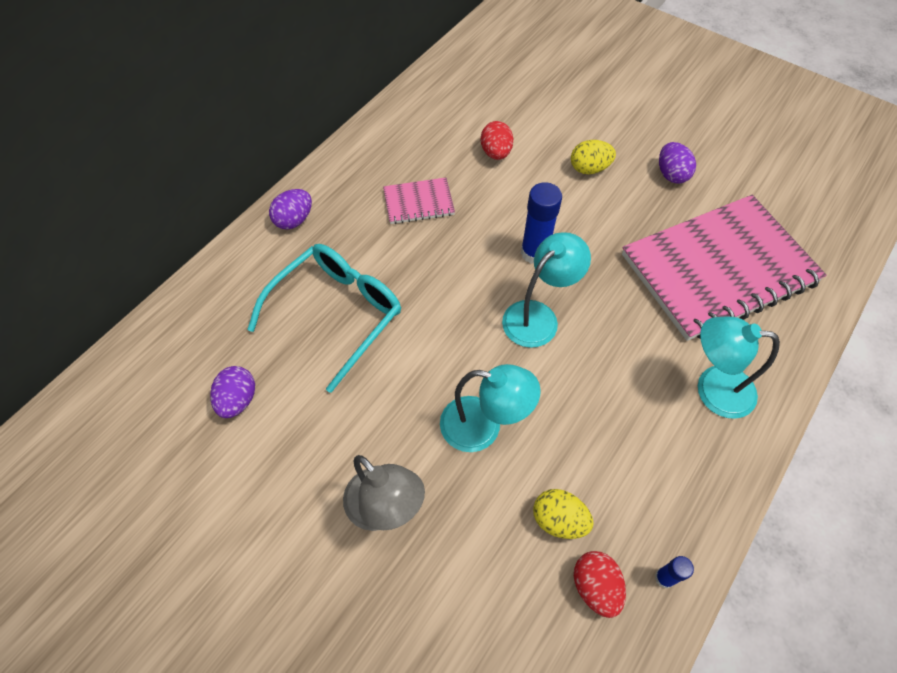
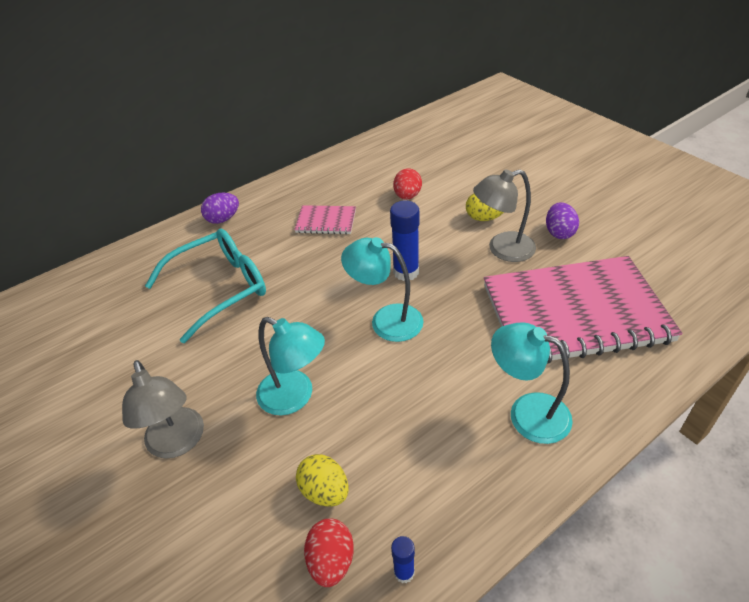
camera: 20 degrees right, 15 degrees down
(238, 400) = (111, 334): purple egg -> none
(538, 316) = (386, 320): turquoise lamp -> turquoise lamp turned 135 degrees counterclockwise
(622, 206) = (502, 249): none -> grey lamp

